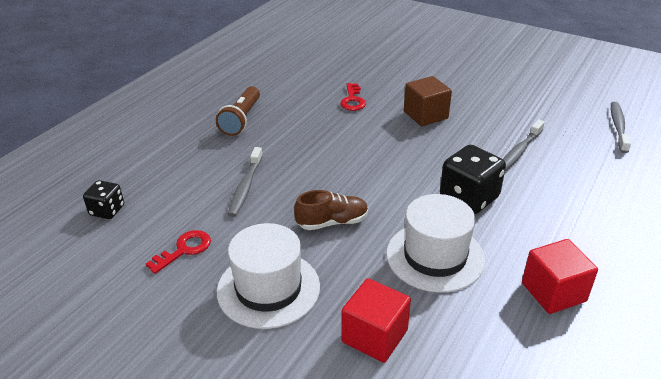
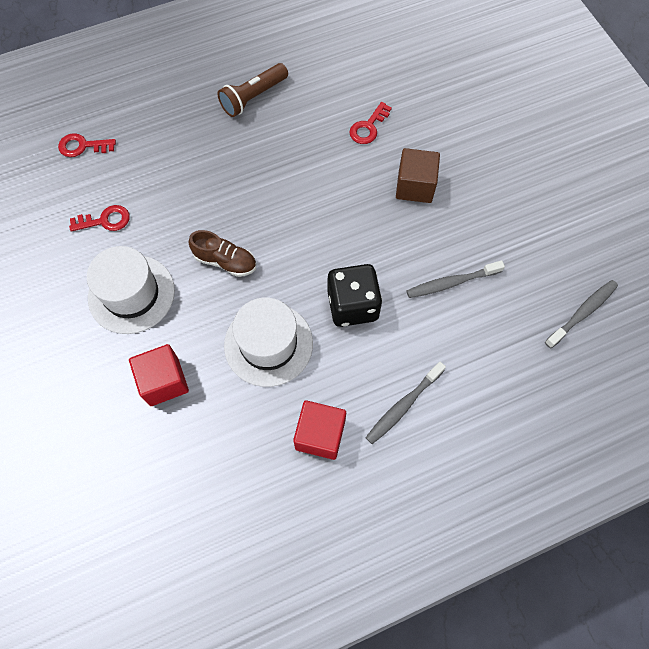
camera: 35 degrees right, 30 degrees up
(107, 210) = (82, 146): black dice -> red key
(245, 187) = (194, 182): grey toothbrush -> grey toothbrush (403, 405)

